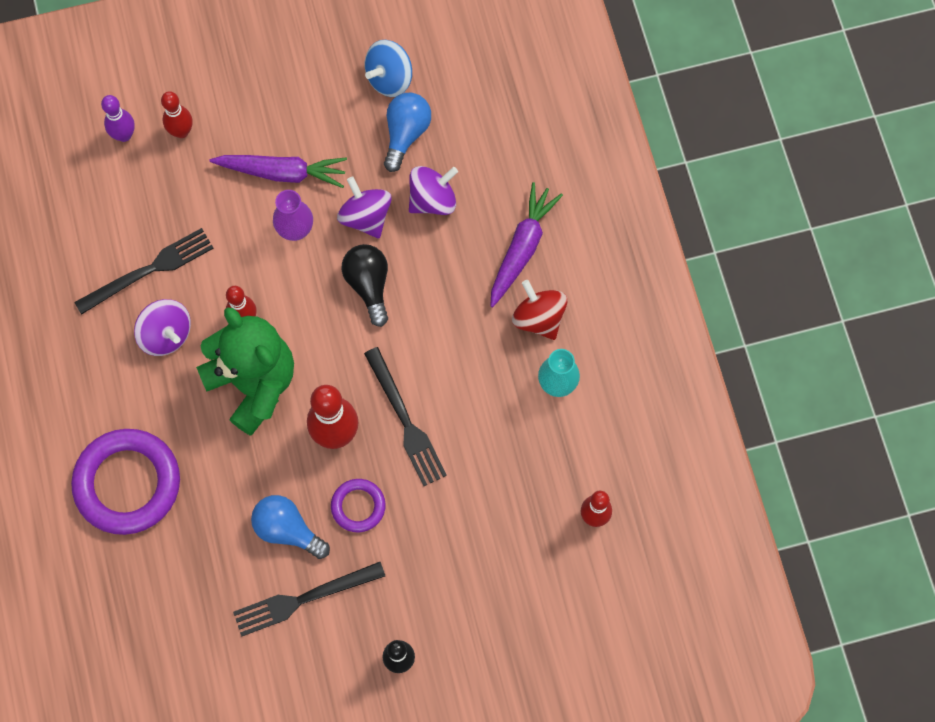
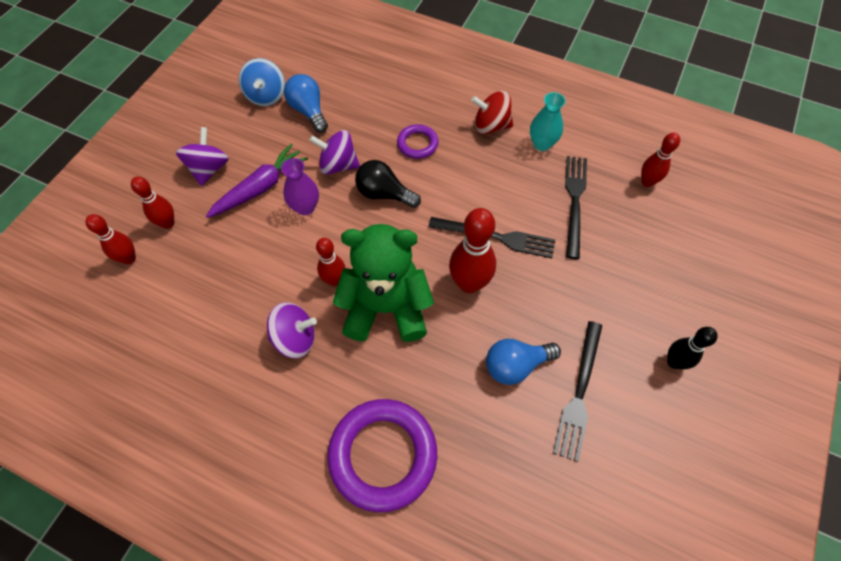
camera: 50 degrees left, 10 degrees down
(124, 135) = (129, 258): purple bowling pin -> red bowling pin
(149, 270) = (238, 314): black fork -> black fork (574, 201)
(358, 506) = (534, 307): purple ring -> purple ring (417, 144)
(432, 200) = (363, 126): purple spinning top -> purple spinning top (209, 169)
(522, 248) = (438, 105): purple carrot -> none

